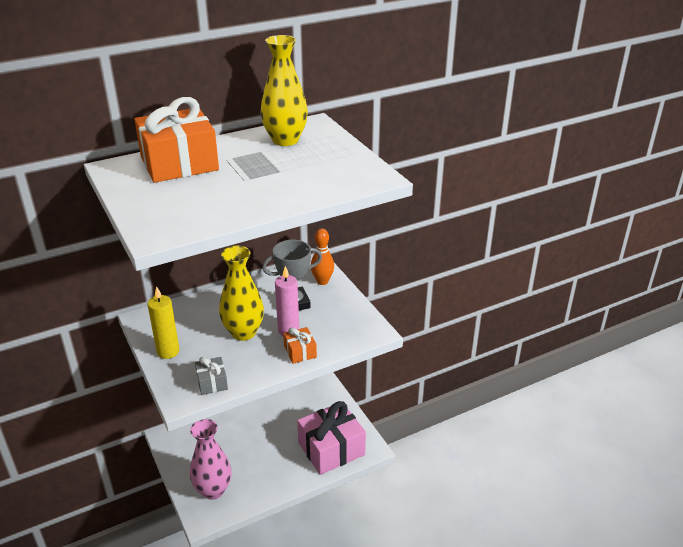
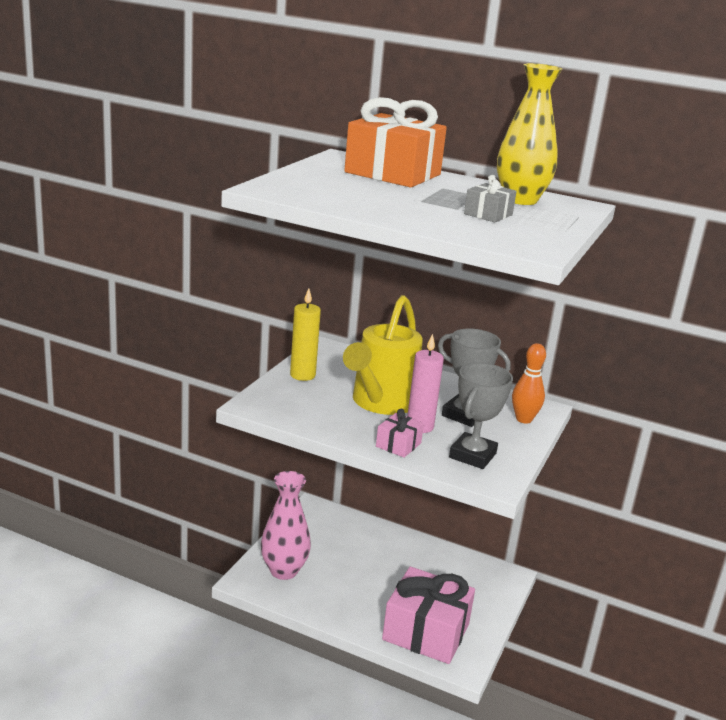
camera: 50 degrees right, 10 degrees down
(212, 382) = (292, 412): grey gift -> grey gift (488, 214)
(243, 332) = (380, 403): yellow vase -> yellow watering can
(300, 352) = (398, 445): orange gift -> pink gift
(340, 326) = (472, 455): none -> grey trophy

